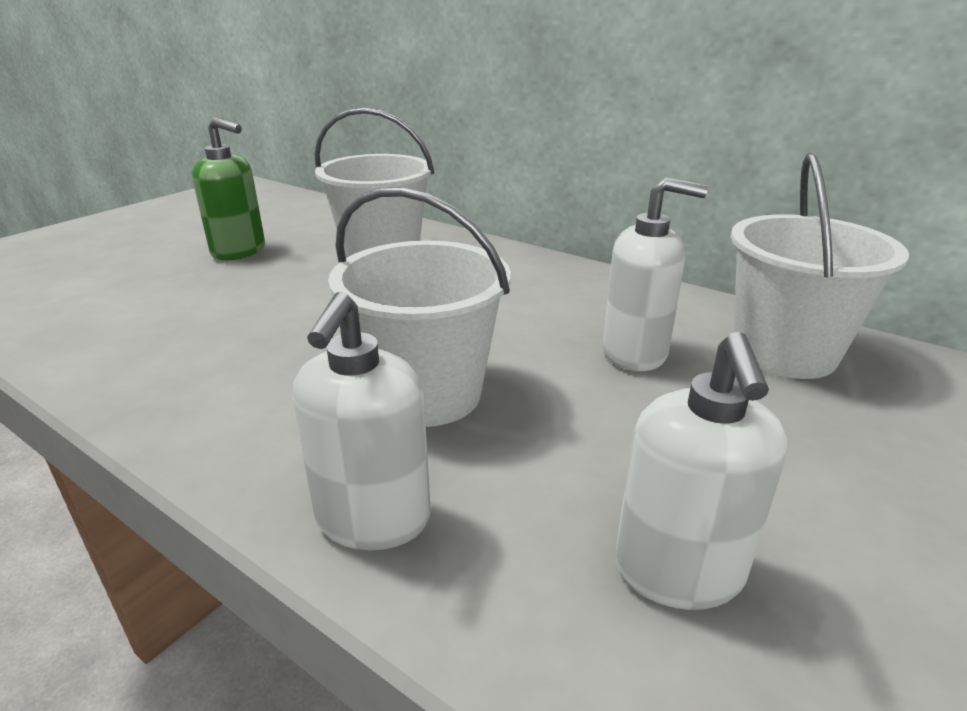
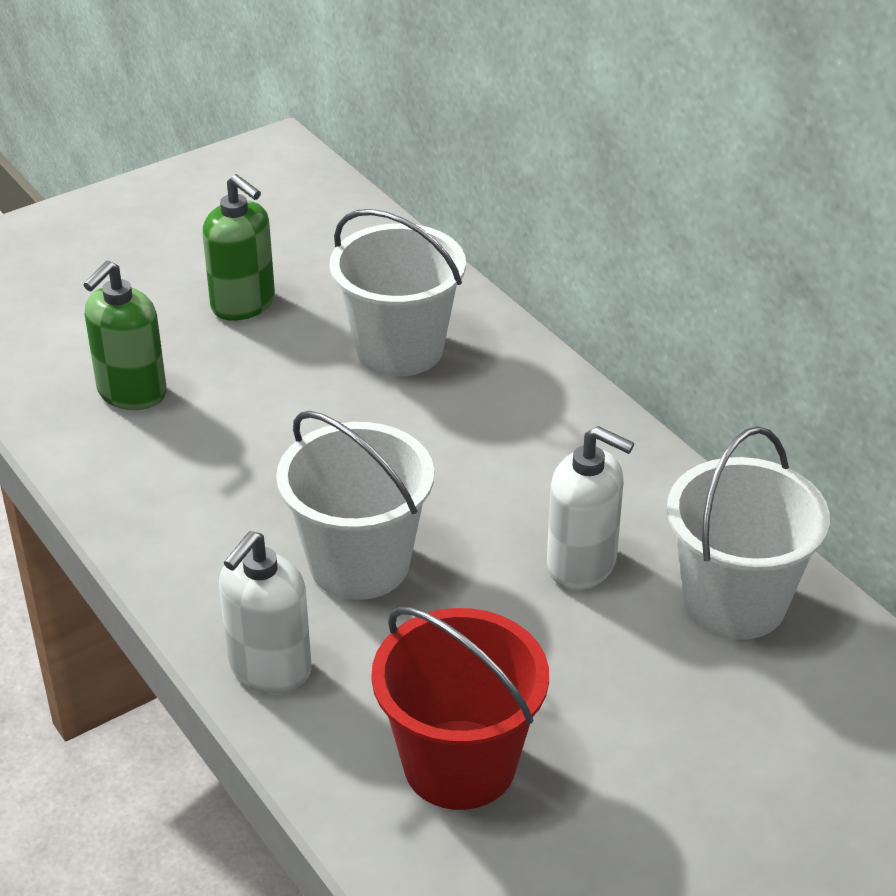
camera: 20 degrees right, 10 degrees up
(143, 313) = (131, 393): none -> green soap dispenser
(678, 572) = (459, 764): white soap dispenser -> red bucket

